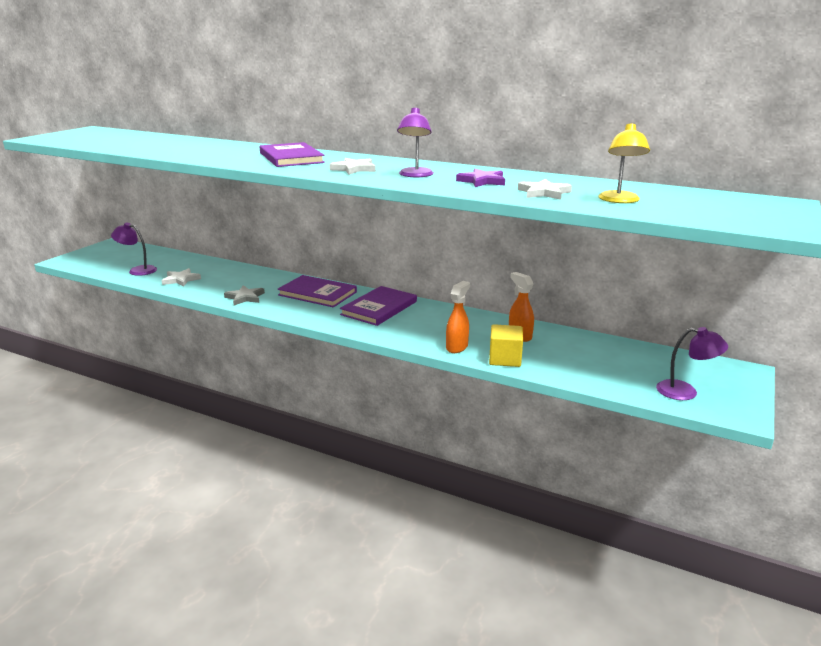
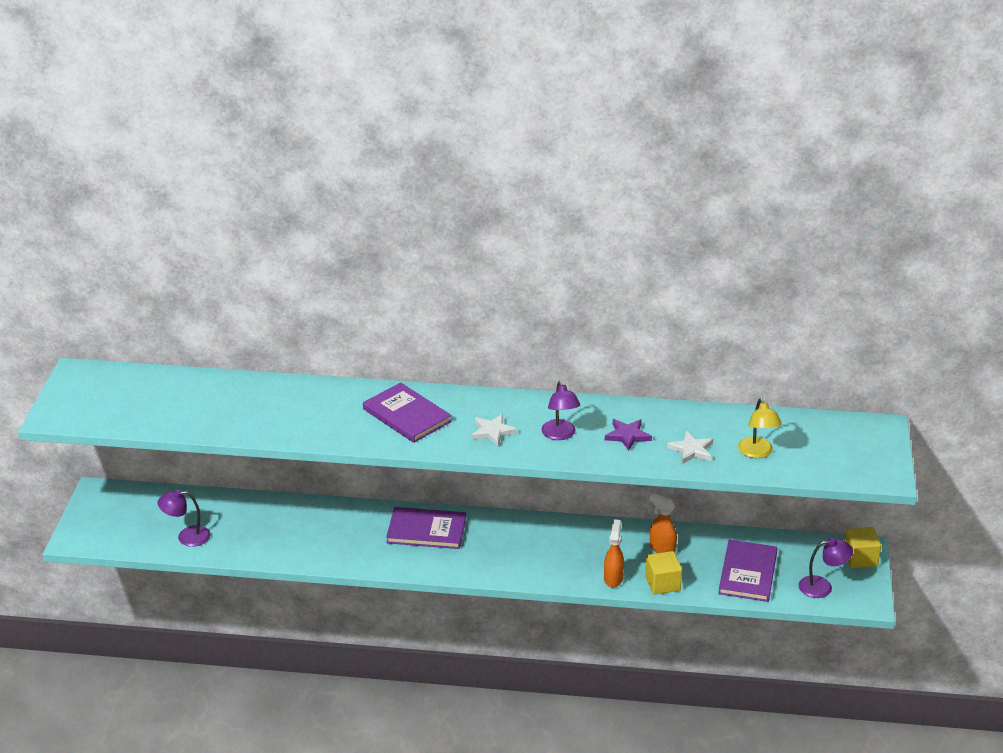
camera: 20 degrees left, 10 degrees up
(181, 279) = (255, 542): white star -> none
(245, 297) = (354, 555): grey star -> none
(379, 308) = (506, 539): purple book -> purple book (747, 573)
(738, 377) = (860, 558): none -> yellow cube

